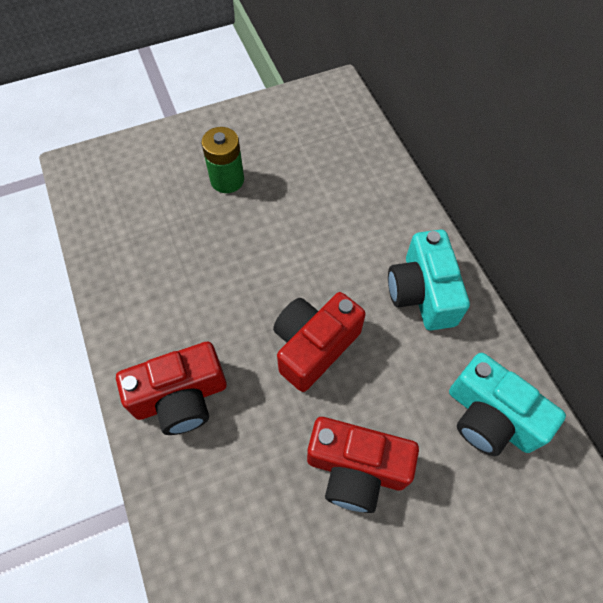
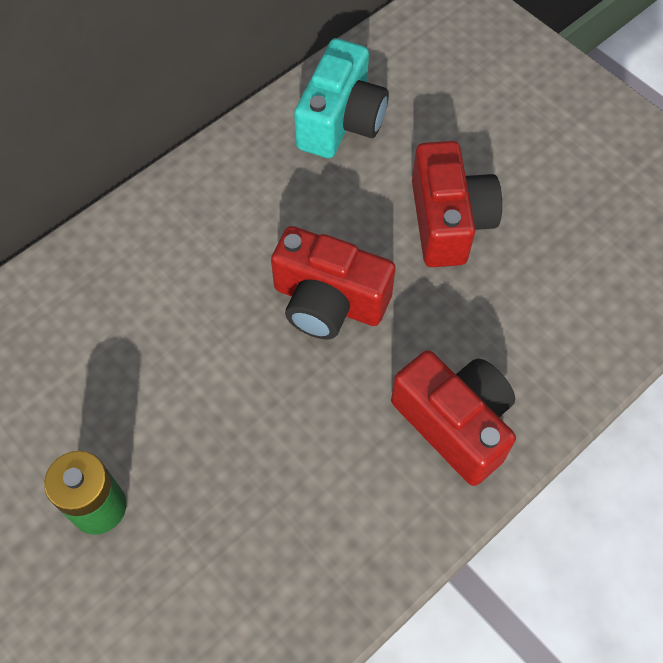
camera: 110 degrees left, 0 degrees up
(422, 293) = (213, 209): turquoise camera -> none

